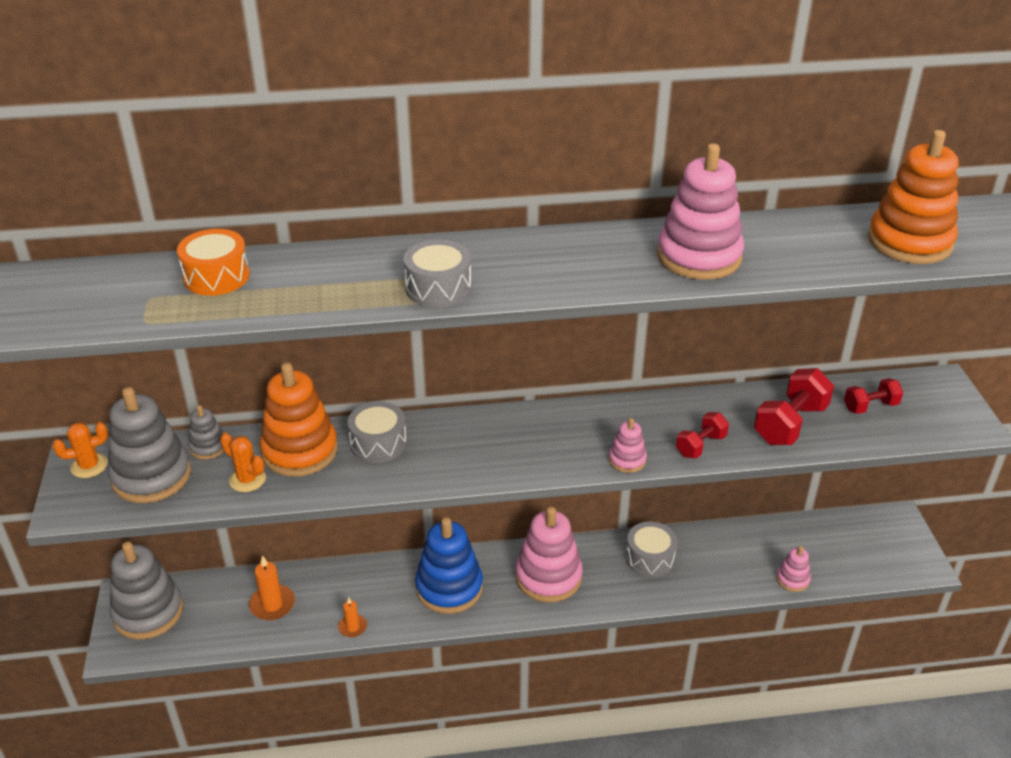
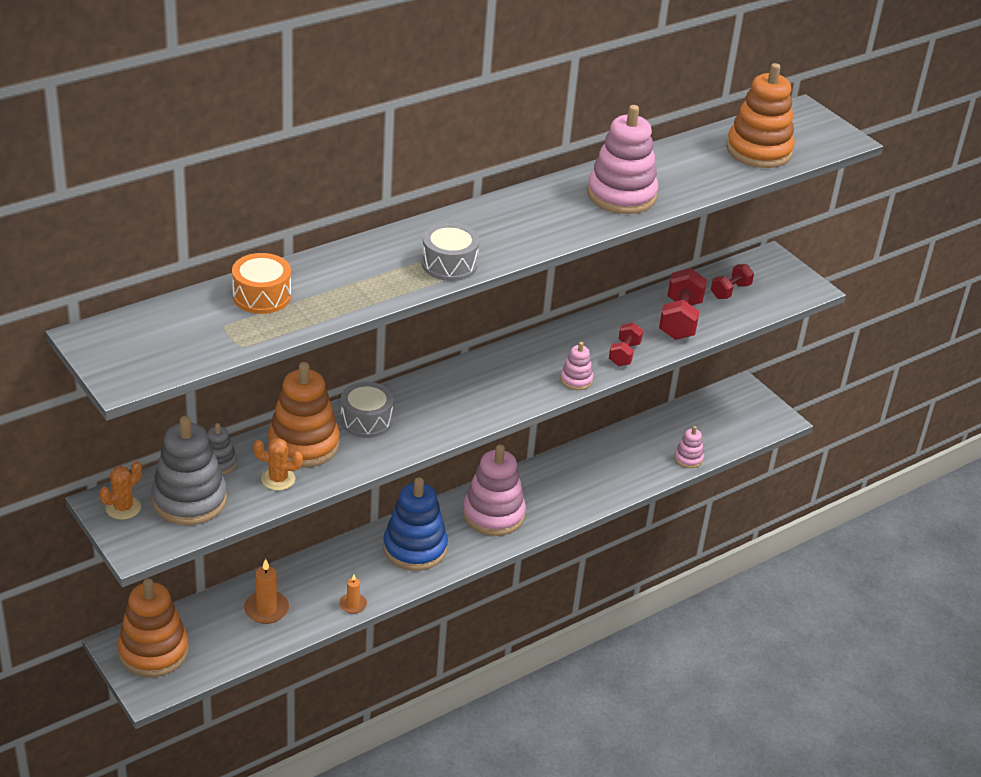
camera: 30 degrees left, 0 degrees up
(148, 612) = (153, 651): grey stacking toy -> orange stacking toy
(650, 558) = (567, 475): grey drum -> none

